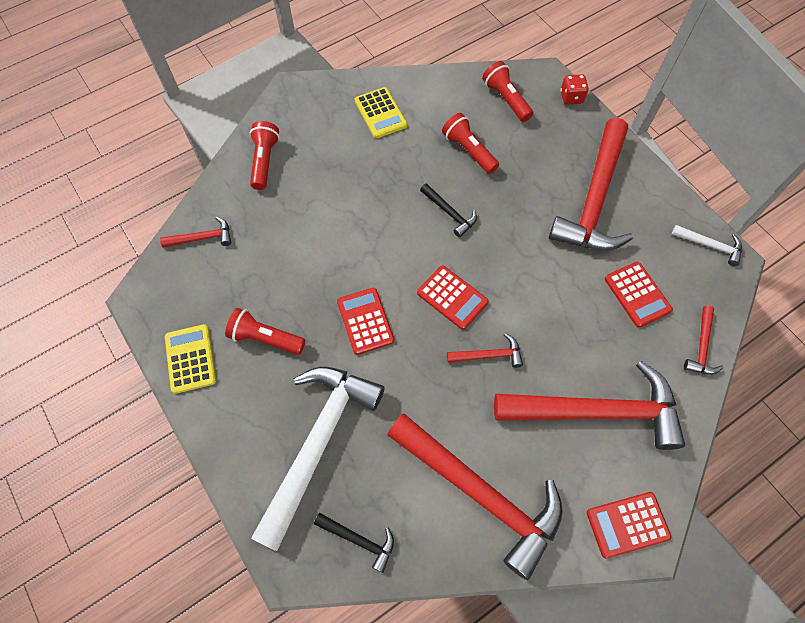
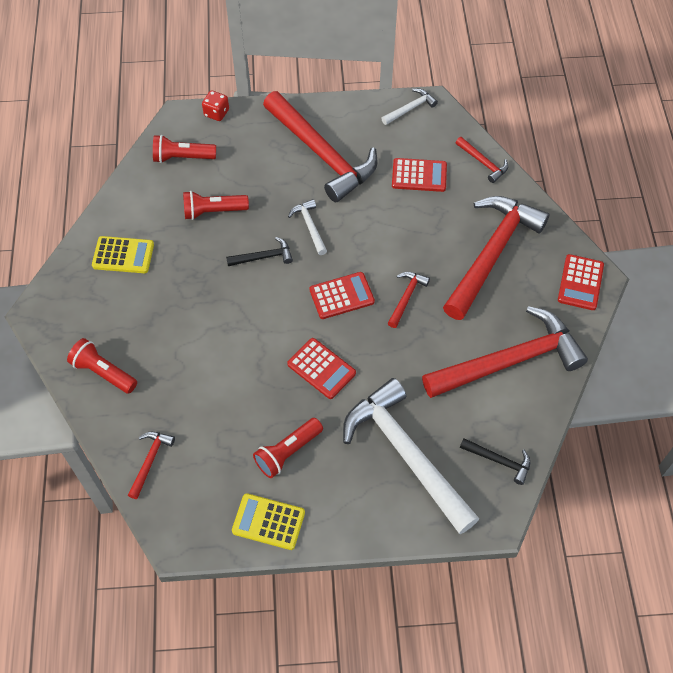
camera: 60 degrees left, 5 degrees down
(359, 540) = (499, 461): black hammer -> black hammer turned 60 degrees clockwise
(365, 321) = (321, 368): red calculator -> red calculator turned 150 degrees counterclockwise
(508, 232) = (310, 226): none -> white hammer

